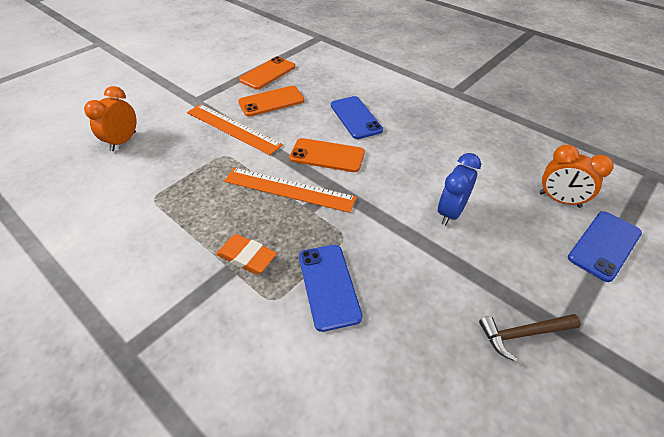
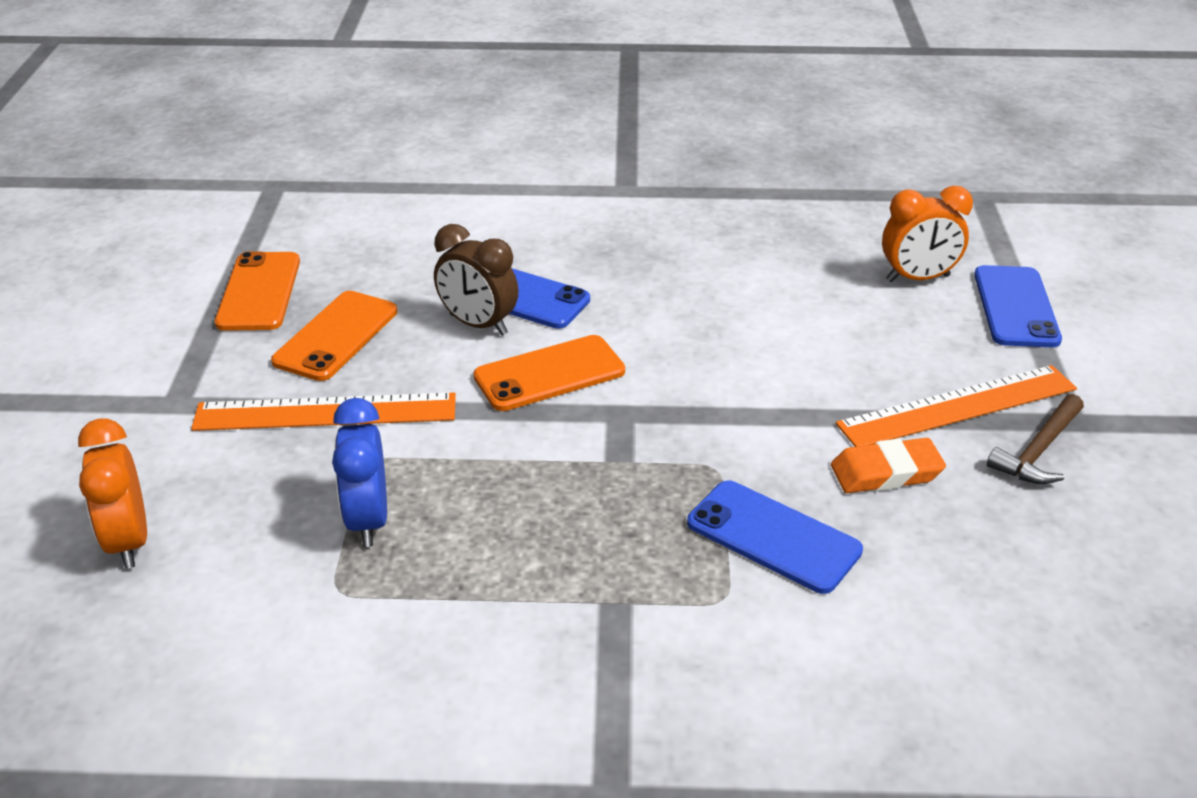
camera: 40 degrees left, 10 degrees down
(246, 257) = (616, 573): orange eraser -> orange eraser (886, 473)
(289, 189) = (554, 451): orange ruler -> orange ruler (957, 406)
(325, 121) = (478, 325): none -> brown clock
(450, 212) = (813, 361): blue clock -> blue clock (368, 520)

